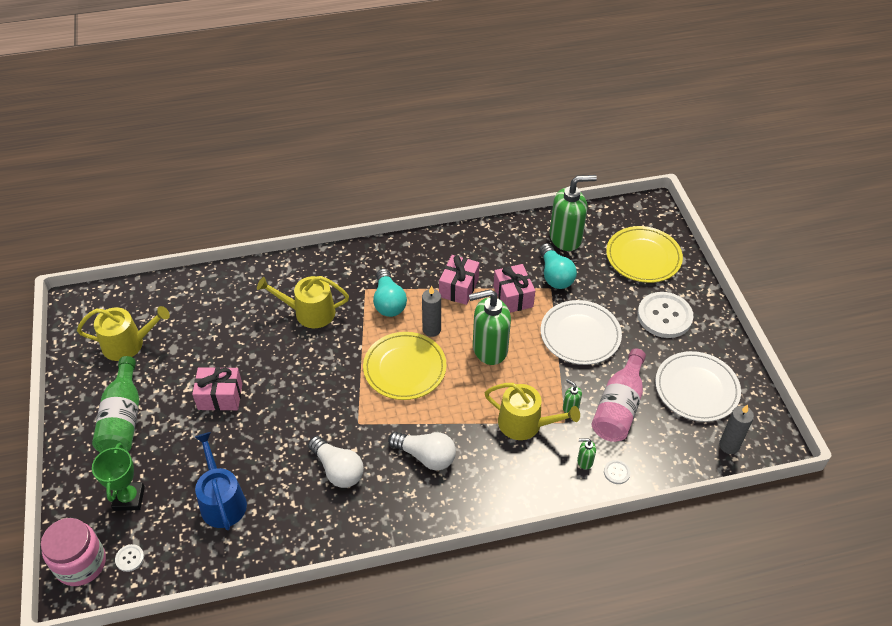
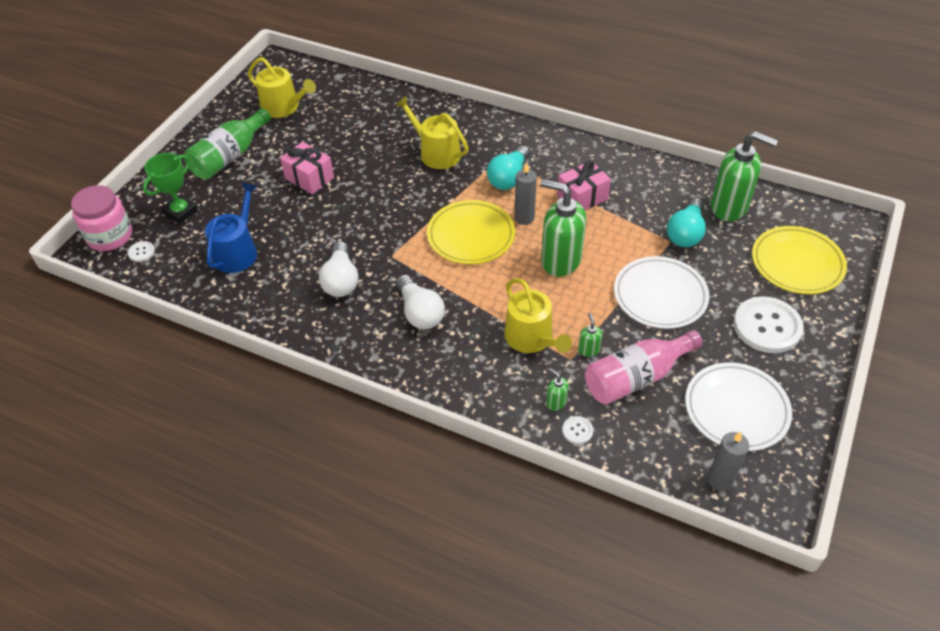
camera: 40 degrees right, 0 degrees up
(513, 297) = (626, 230): pink gift -> none

